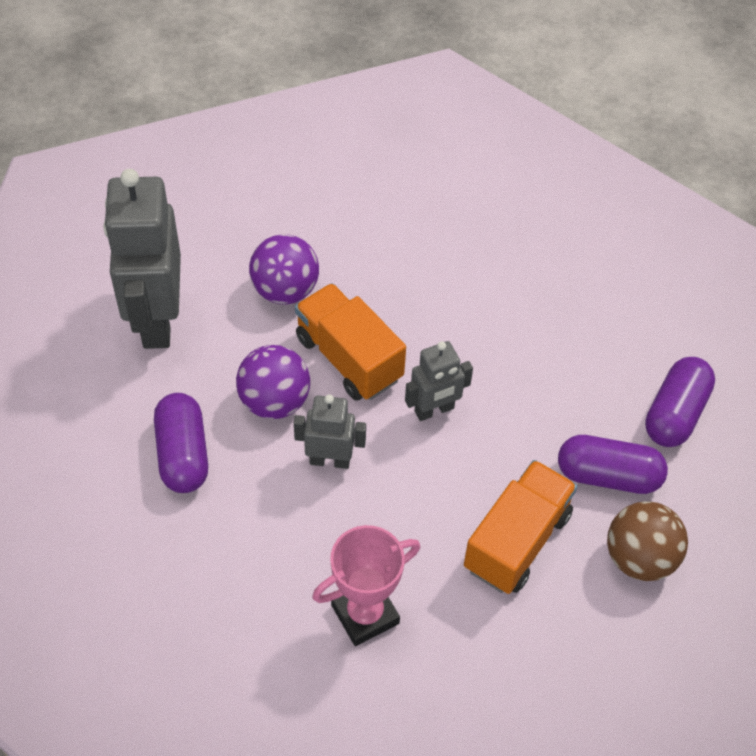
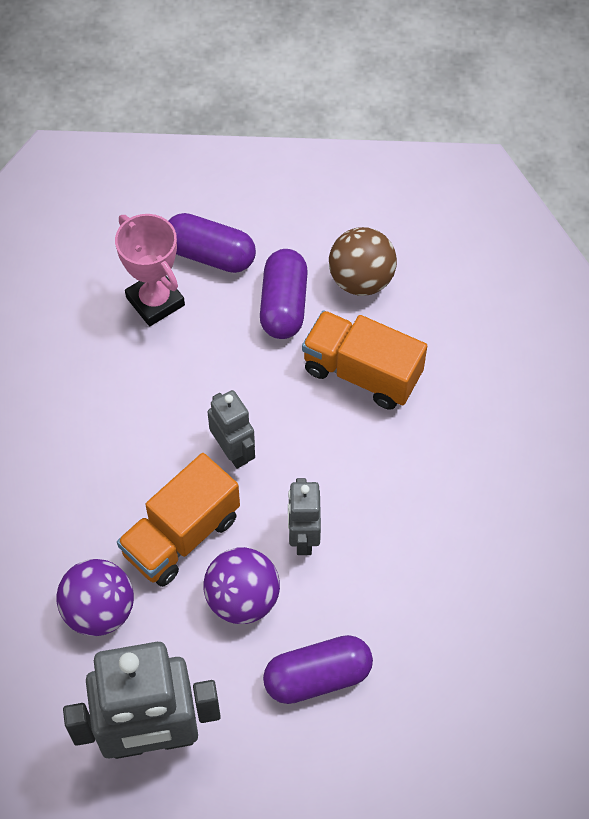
camera: 95 degrees left, 5 degrees up
(365, 614) = (456, 487): pink trophy -> pink trophy (155, 301)

